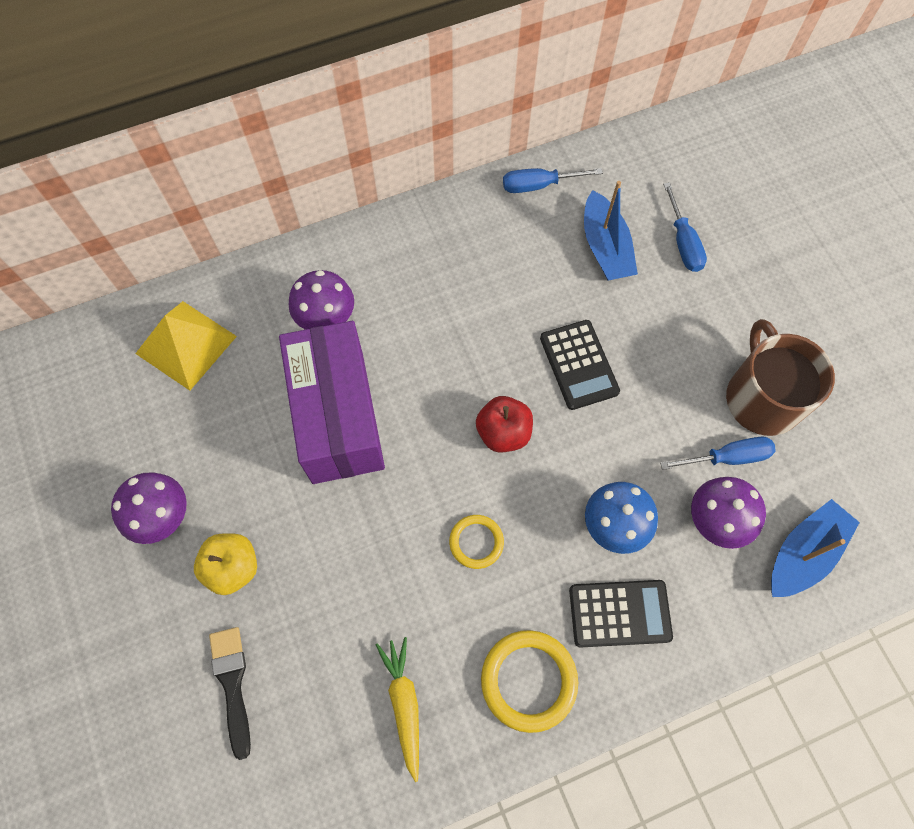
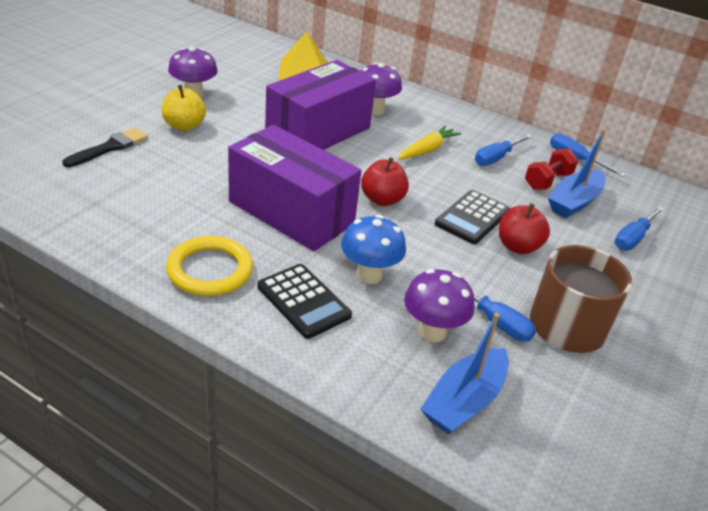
camera: 50 degrees right, 30 degrees down
(404, 704) = (147, 217): yellow carrot -> yellow carrot (427, 150)
(476, 542) = (291, 212): yellow ring -> purple box
(494, 261) = (496, 158): none -> blue screwdriver
(559, 244) = (547, 181): none -> red dumbbell
(642, 356) = (518, 246): none -> red apple
(803, 553) = (464, 401): blue boat -> blue boat turned 120 degrees clockwise

